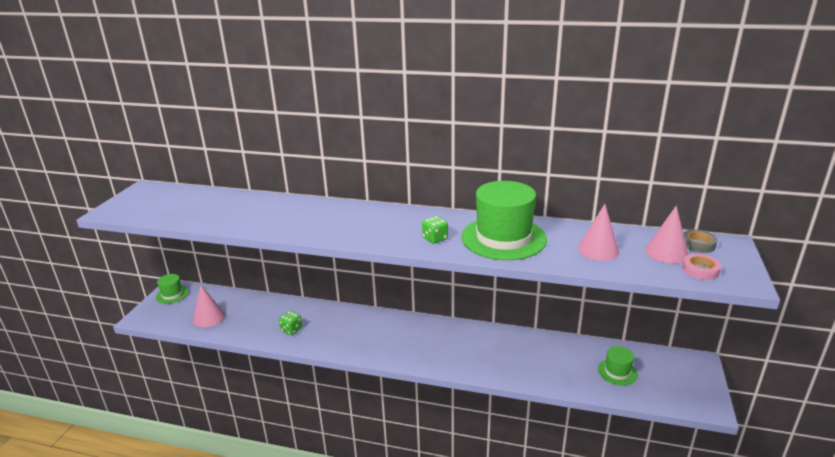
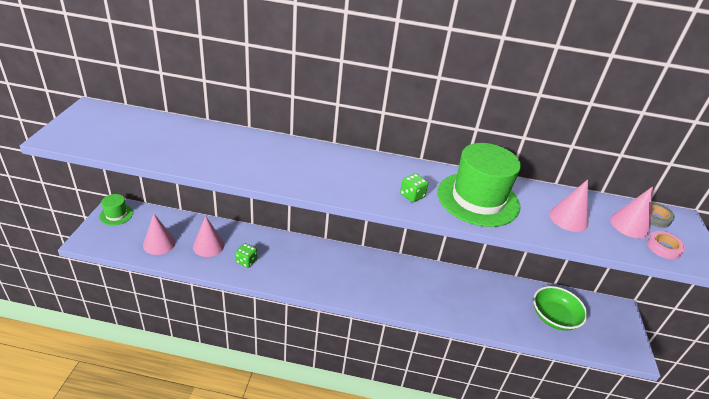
camera: 10 degrees left, 10 degrees up
(256, 317) = (208, 245): none -> pink cone
(617, 372) = (554, 317): green hat -> green bowl

